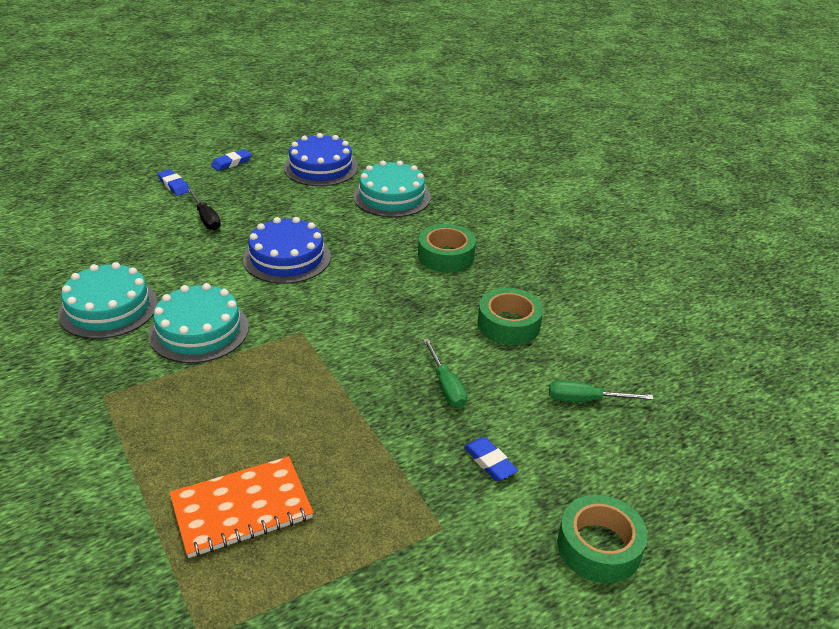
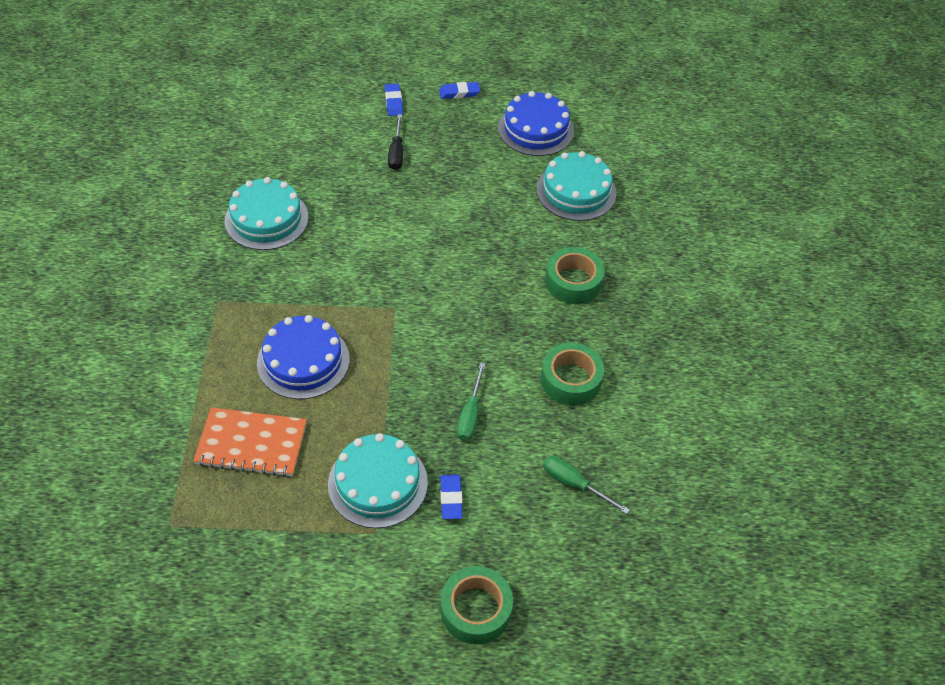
camera: 30 degrees right, 15 degrees up
(199, 330) = (318, 271): turquoise cake -> turquoise cake (377, 483)
(287, 258) = (434, 225): blue cake -> blue cake (303, 361)

